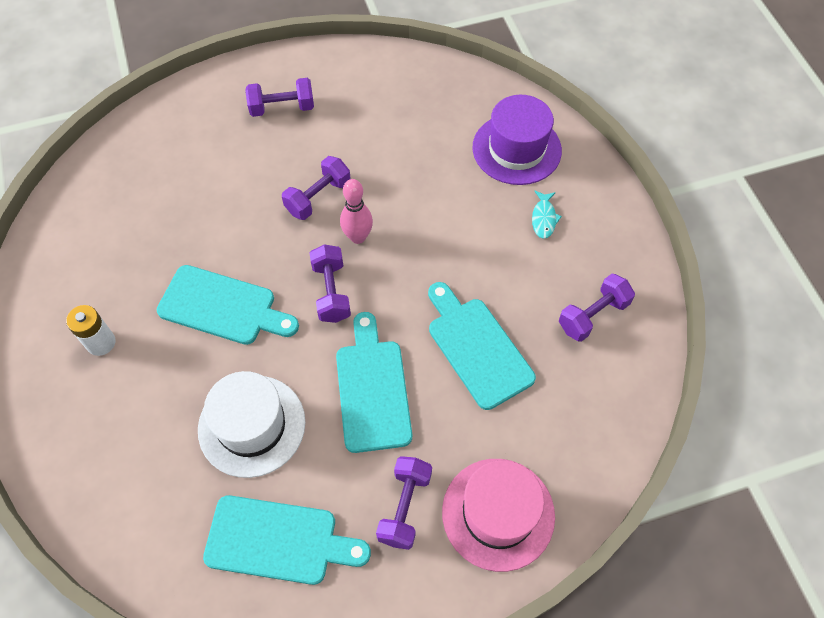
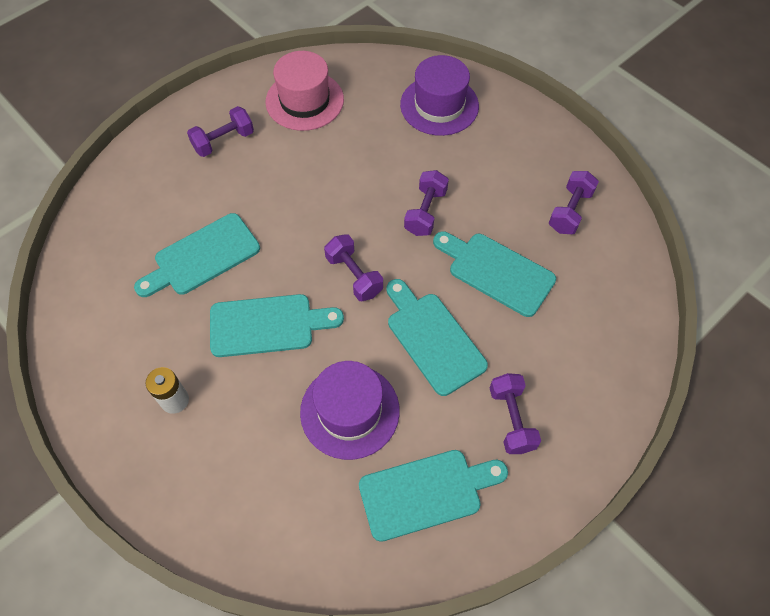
camera: 25 degrees left, 0 degrees up
(200, 215) = (202, 257): none -> turquoise cutting board
(251, 425) = (350, 411): white hat -> purple hat
(318, 197) = (298, 203): purple dumbbell -> purple dumbbell (425, 212)
(358, 237) = (350, 223): pink bowling pin -> none
(498, 513) = (585, 391): pink hat -> pink hat (304, 101)
(544, 218) = (491, 151): turquoise fish -> none

